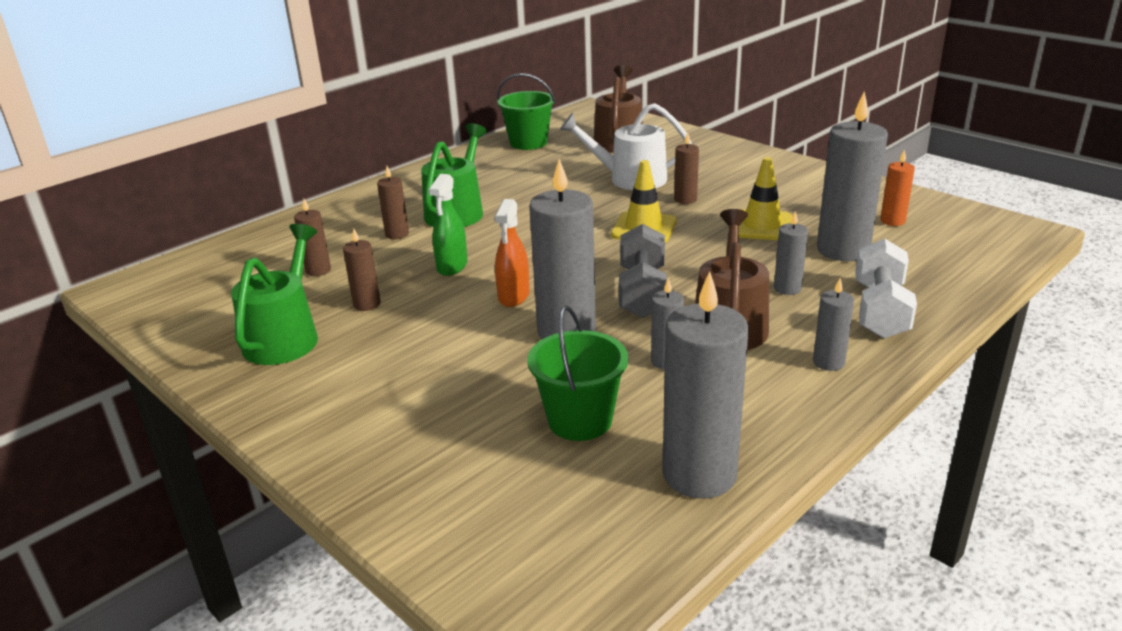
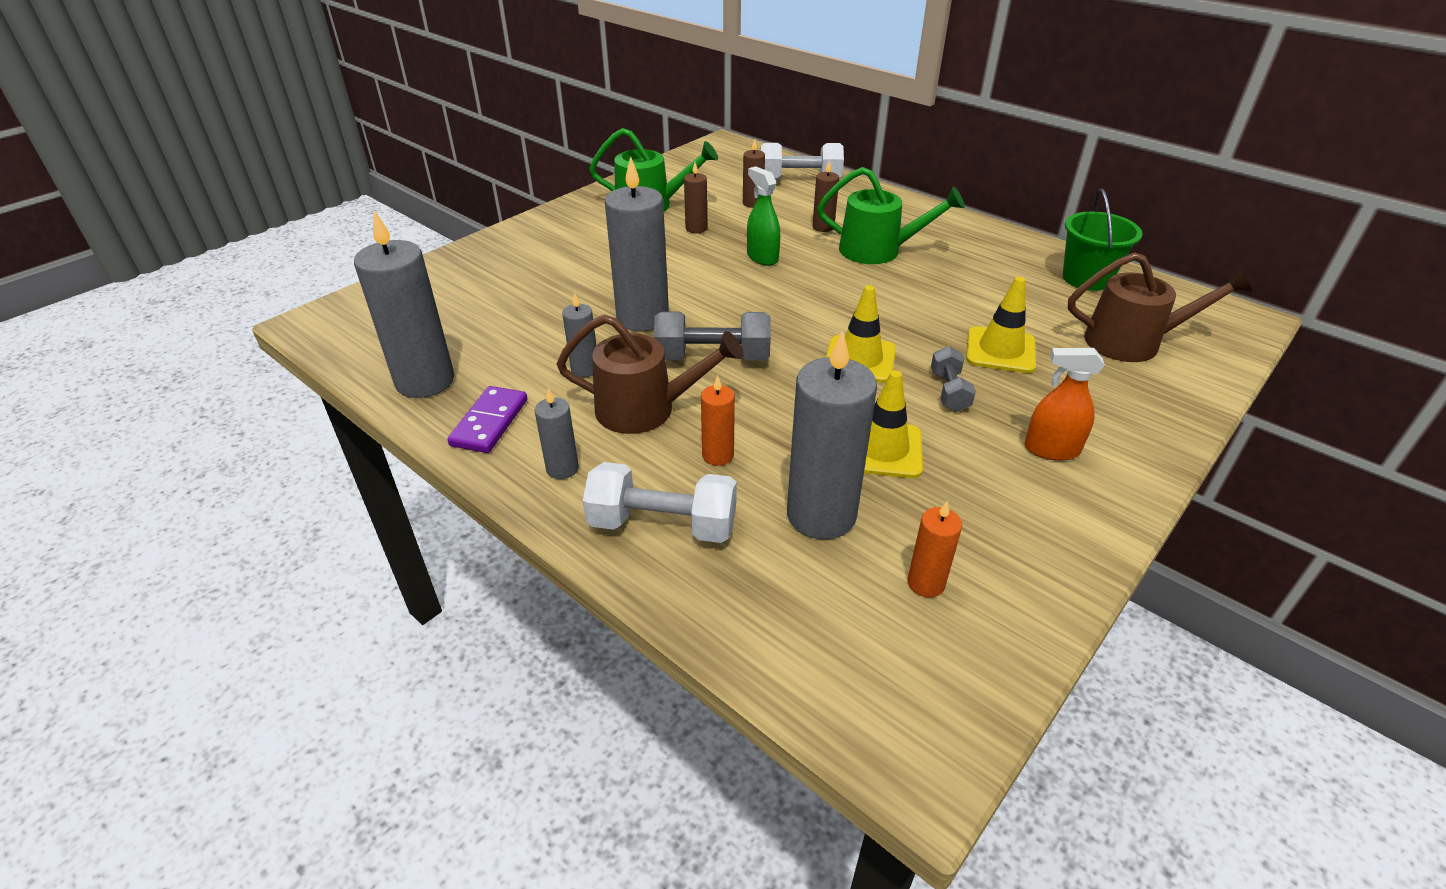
camera: 85 degrees right, 10 degrees up
(273, 243) = (799, 180): none -> white dumbbell
(452, 266) = (762, 257): green spray bottle -> green spray bottle turned 45 degrees clockwise
(514, 296) = (706, 290): orange spray bottle -> orange spray bottle (1051, 449)
(580, 420) = (512, 327): green bucket -> none
(630, 179) = (1000, 350): white watering can -> yellow traffic cone
(685, 199) = (949, 391): brown candle -> grey dumbbell
(769, 414) = (489, 422): none -> purple domino
(787, 288) = (718, 455): grey candle -> orange candle

